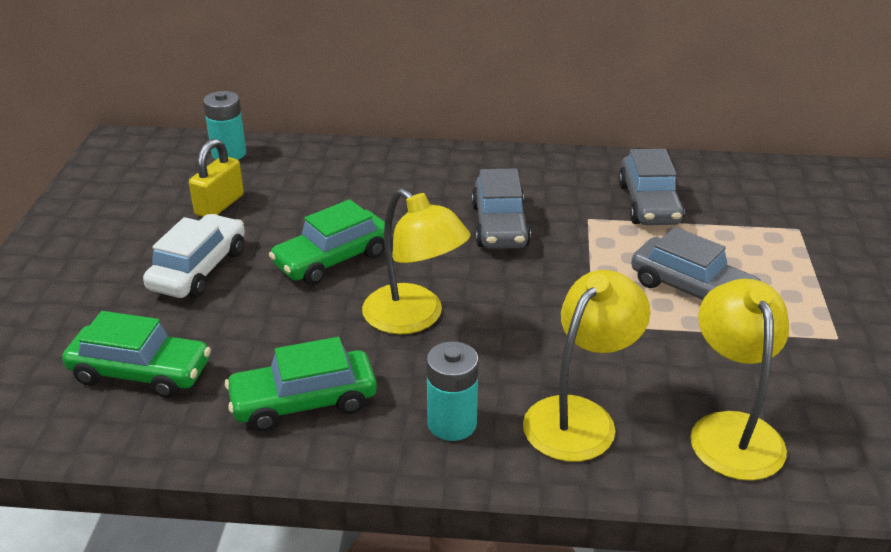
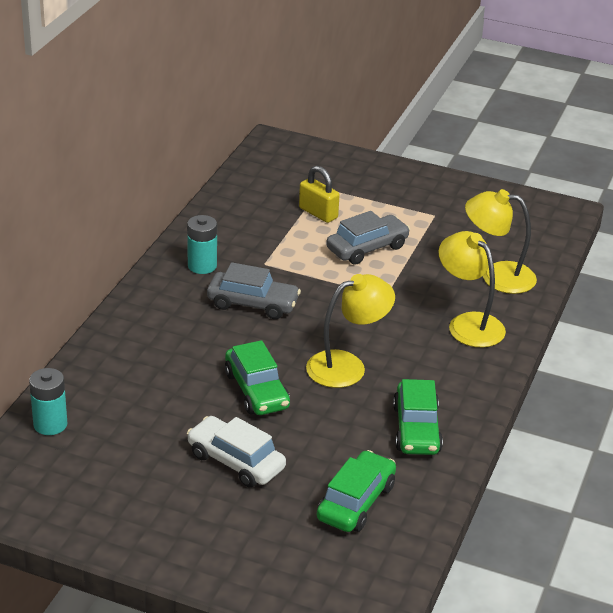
camera: 75 degrees left, 0 degrees up
(219, 205) = (141, 440): yellow padlock -> yellow padlock (318, 213)
(452, 423) = (458, 372): turquoise battery -> turquoise battery (202, 266)
(649, 204) = (260, 233): grey car -> none

